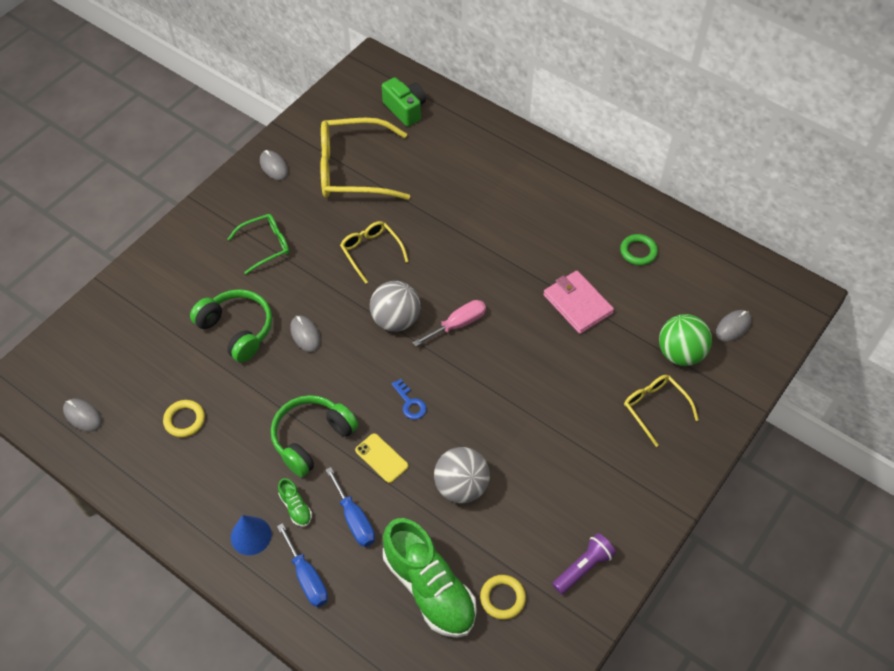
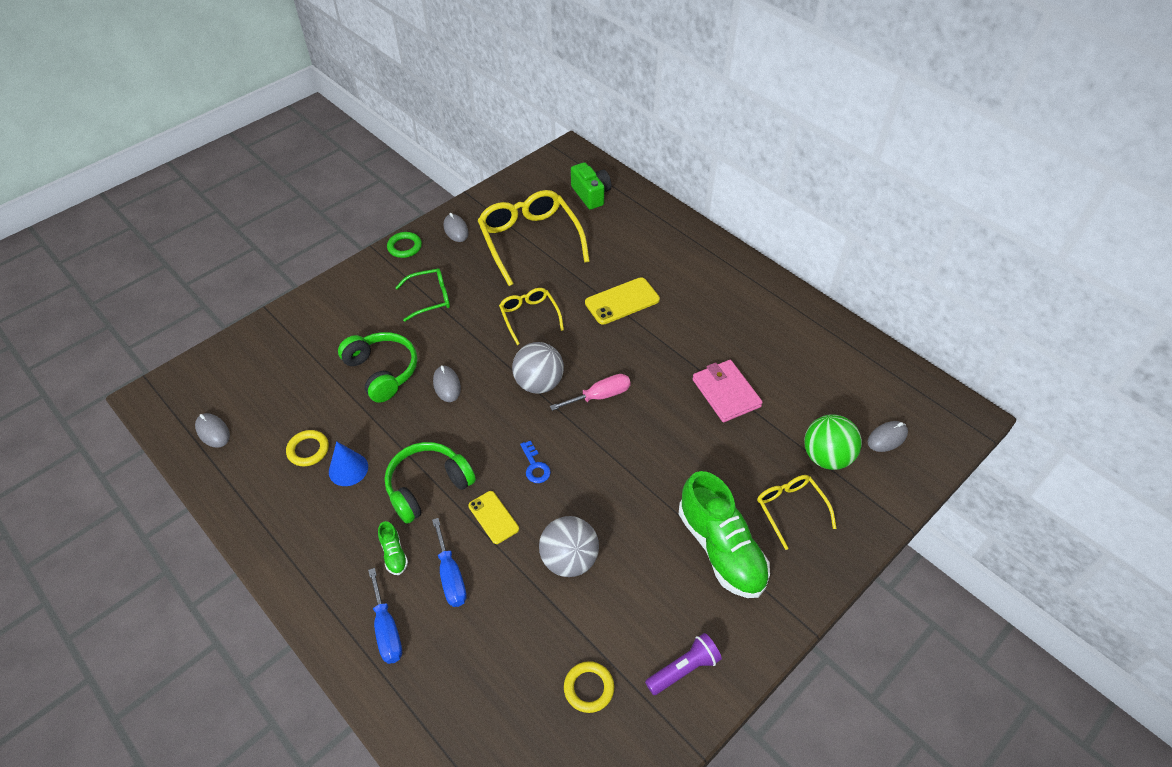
camera: 10 degrees right, 5 degrees down
(251, 535) = (341, 576): blue cone -> blue cone (348, 469)
(354, 169) = (530, 241): yellow glasses -> yellow glasses turned 60 degrees clockwise
(429, 588) = (512, 663): green shoe -> green shoe (721, 549)
(460, 223) = (622, 301): none -> yellow phone
(638, 251) = (797, 350): green ring -> green ring (404, 247)

